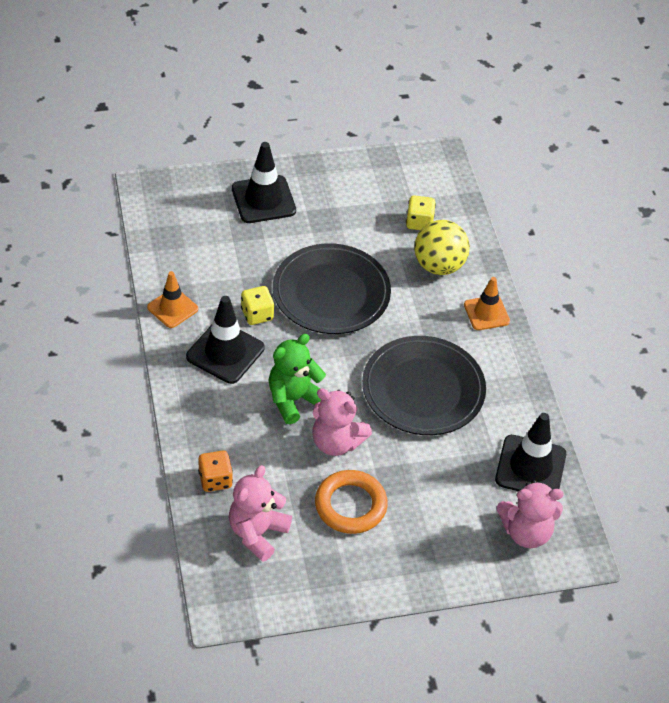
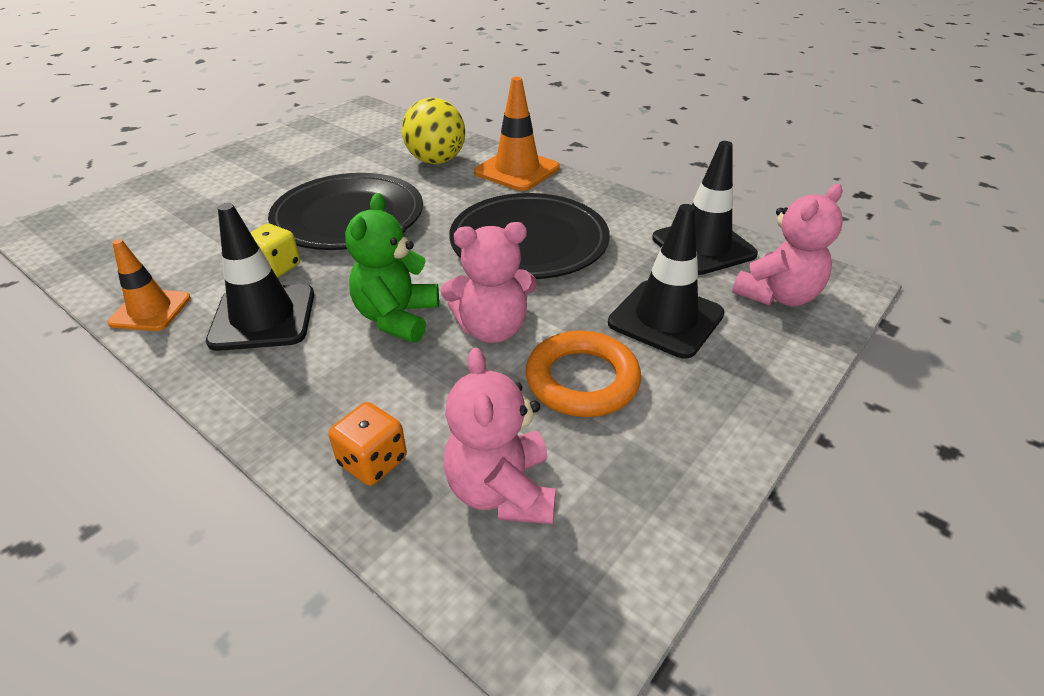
camera: 35 degrees left, 10 degrees down
(263, 199) = (204, 186): black traffic cone -> black traffic cone (665, 318)
(419, 222) = (386, 145): yellow dice -> none
(486, 313) = (517, 170): orange traffic cone -> orange traffic cone, size x1.52

